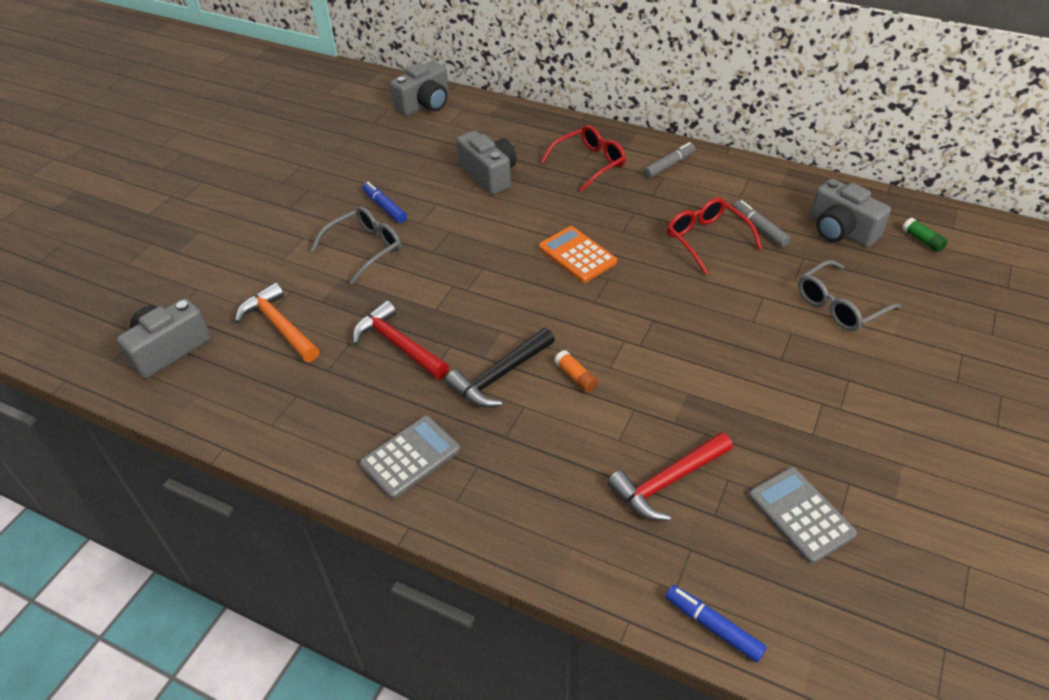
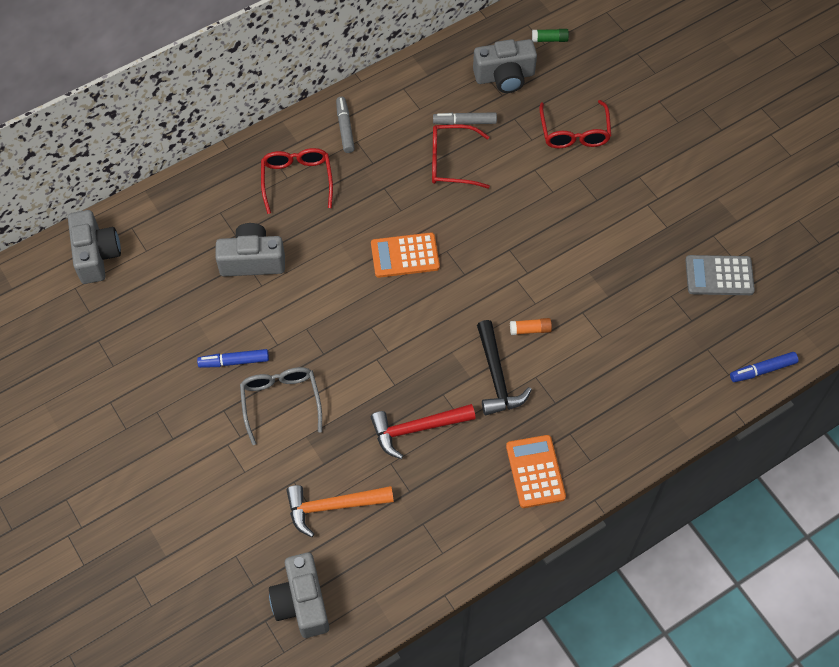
camera: 60 degrees left, 15 degrees up
(410, 457) = (535, 471): grey calculator -> orange calculator
(667, 482) = (653, 330): red hammer -> none
(839, 305) = (574, 133): grey glasses -> red glasses

